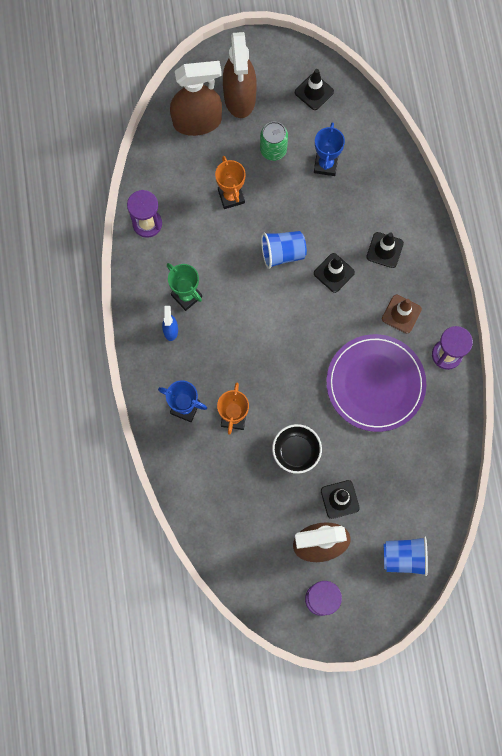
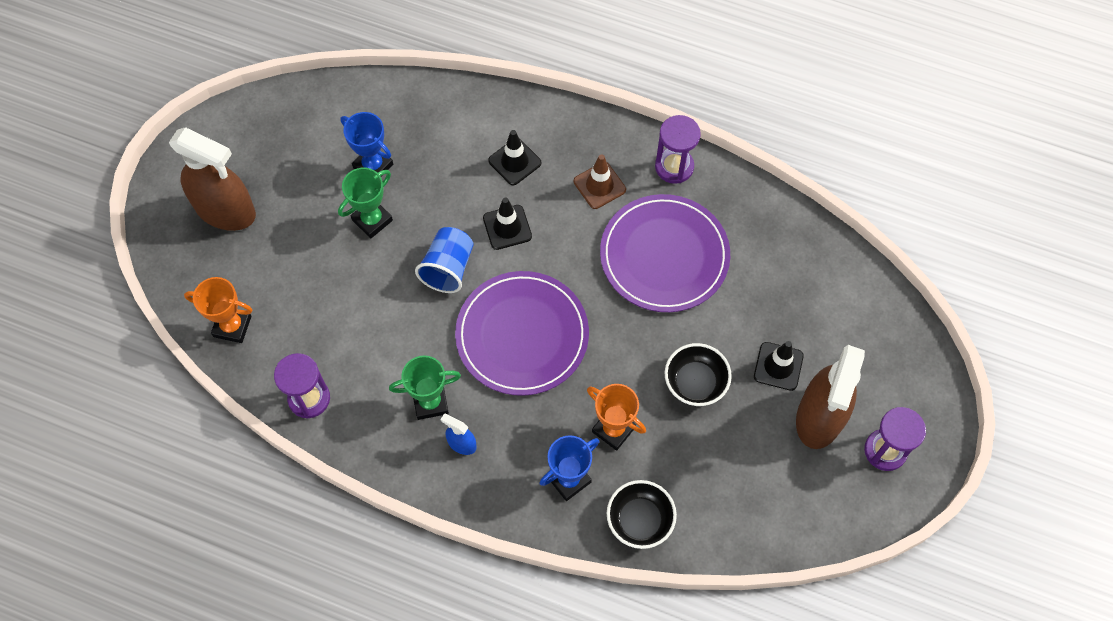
camera: 60 degrees left, 10 degrees down
(183, 465) = (640, 520): none -> black bowl
(197, 122) = (221, 272): brown spray bottle -> none
(231, 196) = (341, 286): orange trophy -> orange trophy (232, 326)
(264, 325) = (522, 335): none -> purple plate
(273, 150) = (316, 210): green can -> none
(287, 187) = (372, 220): none -> green trophy
(314, 92) = (278, 131): black traffic cone -> none
(404, 557) = (881, 335): blue cup -> none

